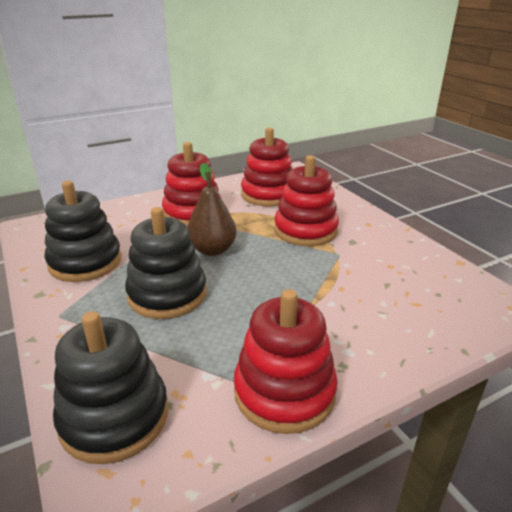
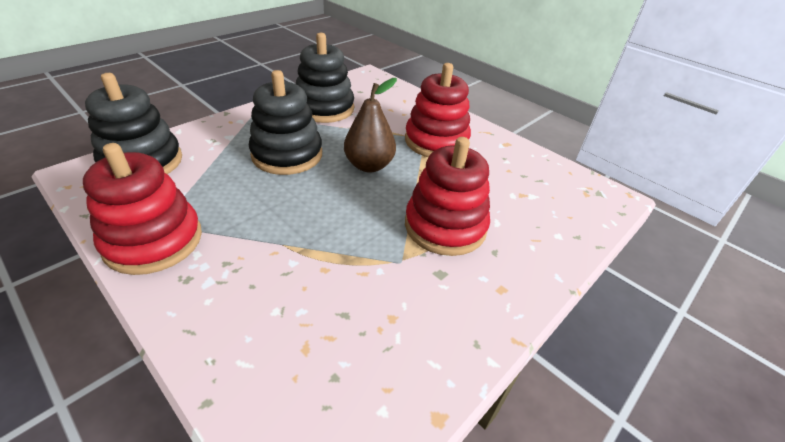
camera: 70 degrees right, 10 degrees up
(268, 194) = (519, 185): red stacking toy -> none

